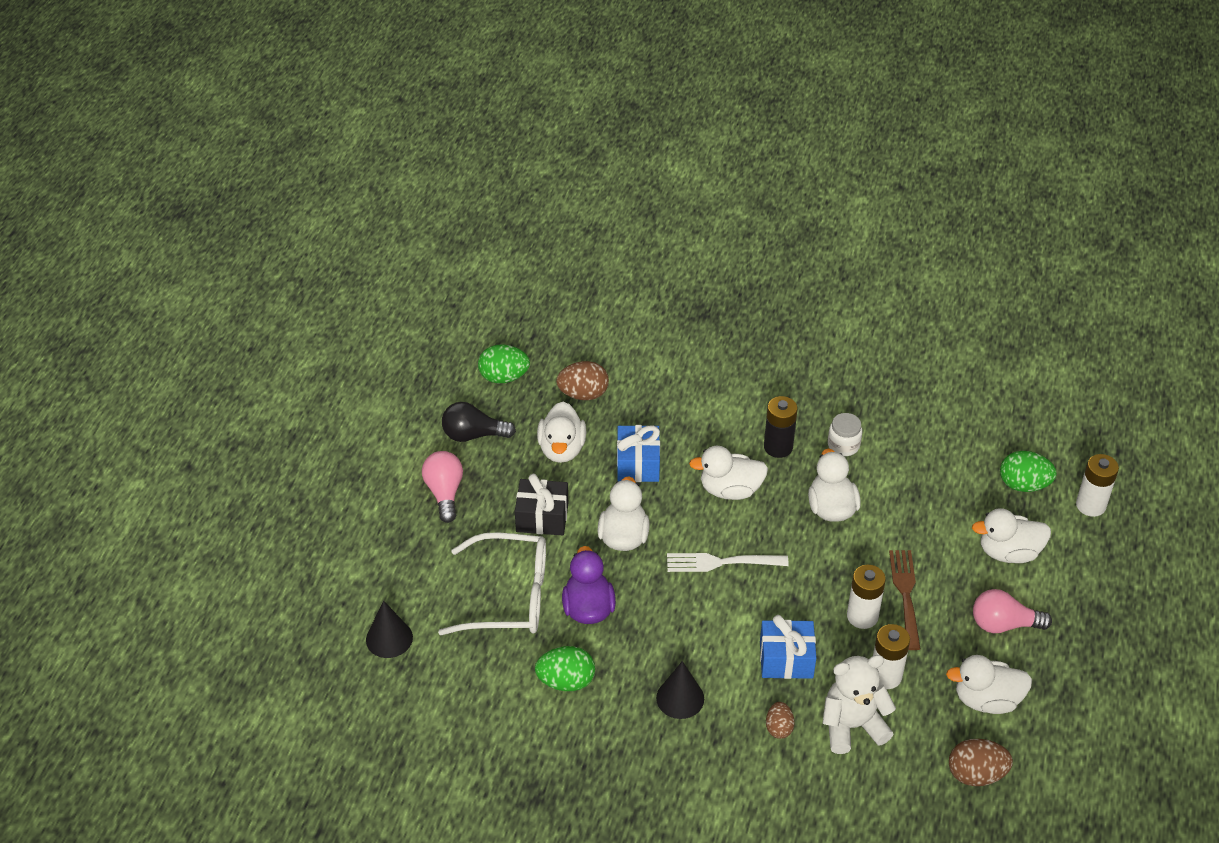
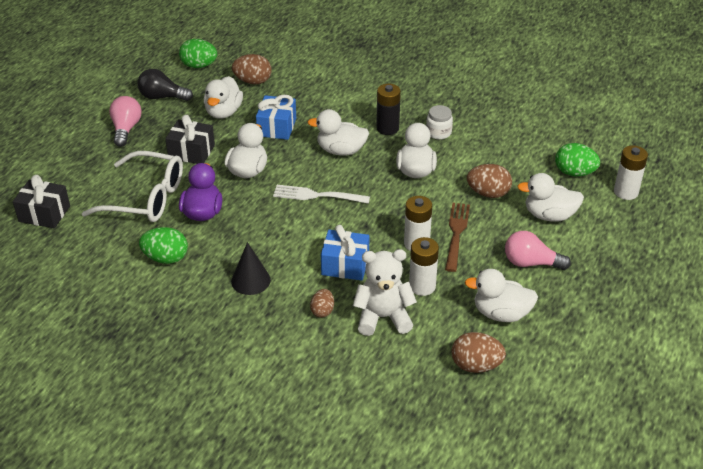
camera: 10 degrees right, 5 degrees down
(389, 638) = (44, 214): black cone -> black gift
(928, 530) = (488, 193): none -> brown egg

